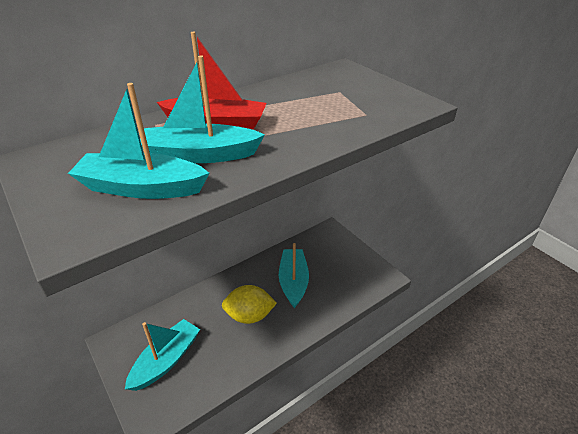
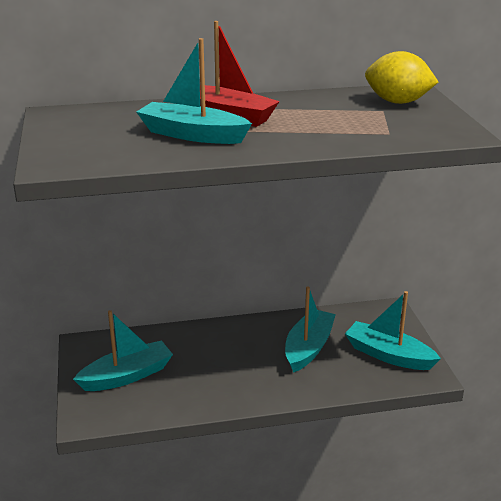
camera: 25 degrees right, 10 degrees down
(141, 188) = (125, 147): turquoise boat -> turquoise boat (388, 355)
(249, 316) = (237, 364): yellow lemon -> yellow lemon (397, 102)

